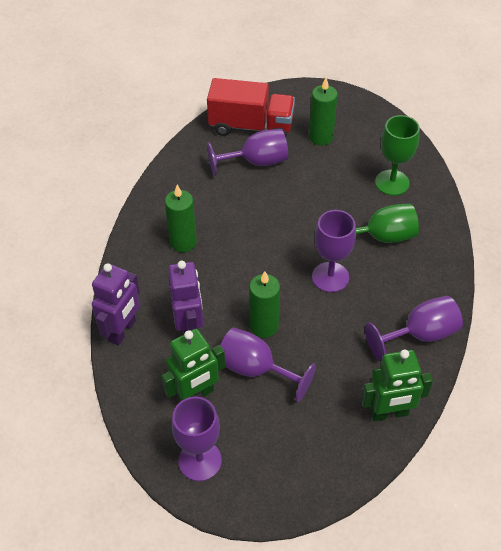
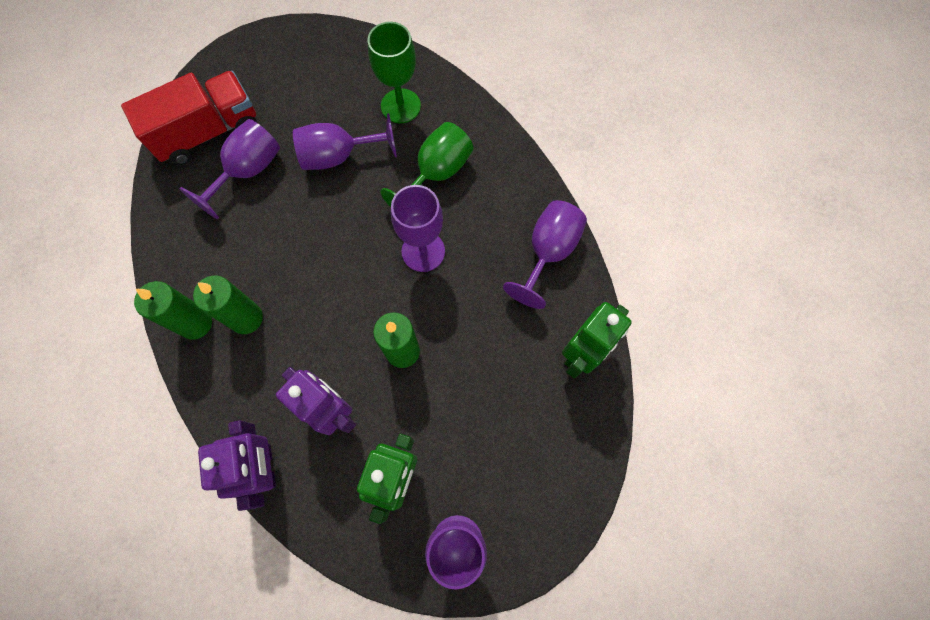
camera: 40 degrees left, 20 degrees up
(255, 369) = (431, 404): purple goblet -> purple goblet (339, 156)
(321, 137) = (291, 99): green candle -> green candle (196, 323)

